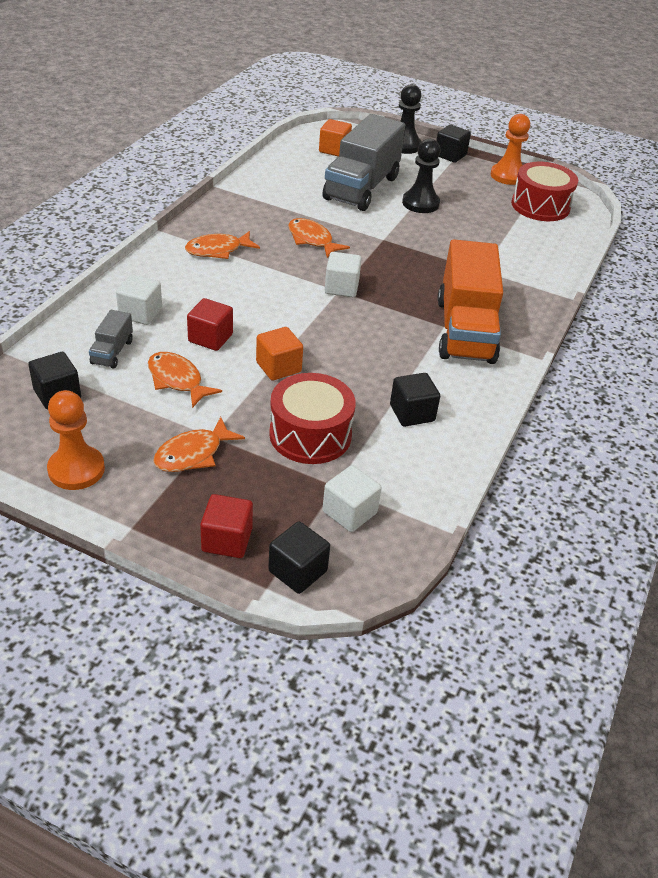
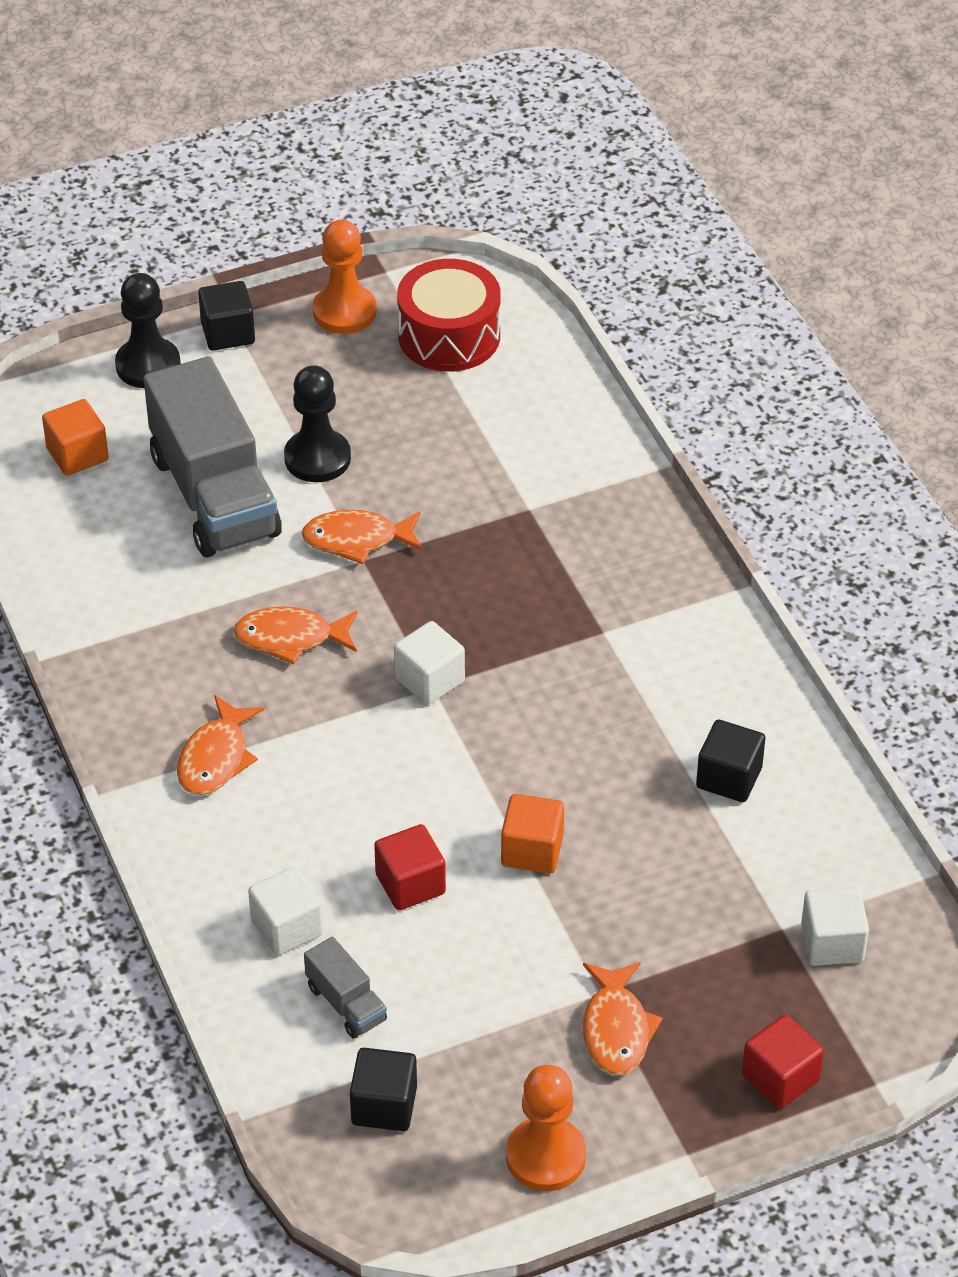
camera: 45 degrees left, 5 degrees up
(177, 380) = (465, 967): orange fish -> orange fish (357, 540)
(297, 571) = (876, 1043): black cube -> none
(310, 434) = (680, 897): red drum -> none
(465, 330) = (630, 618): orange truck -> none

